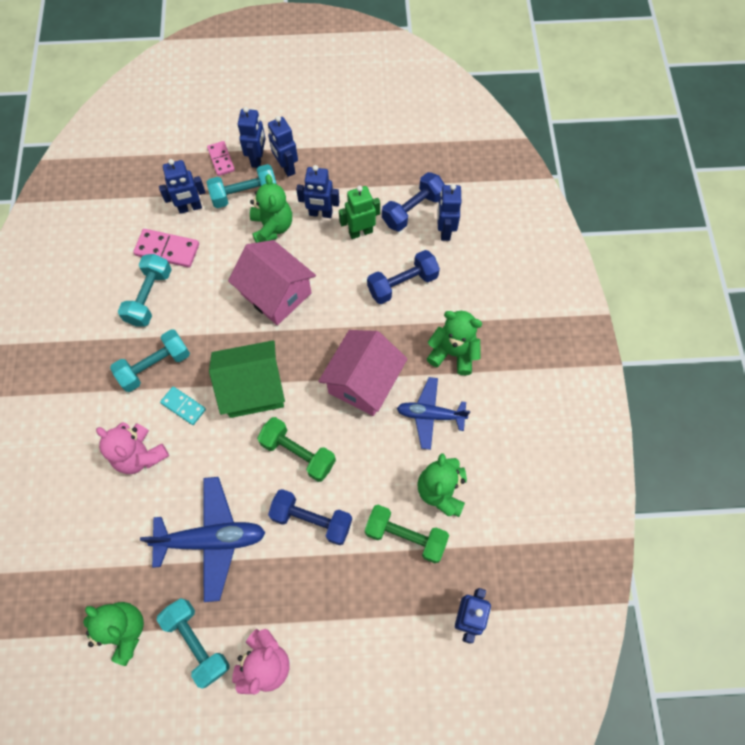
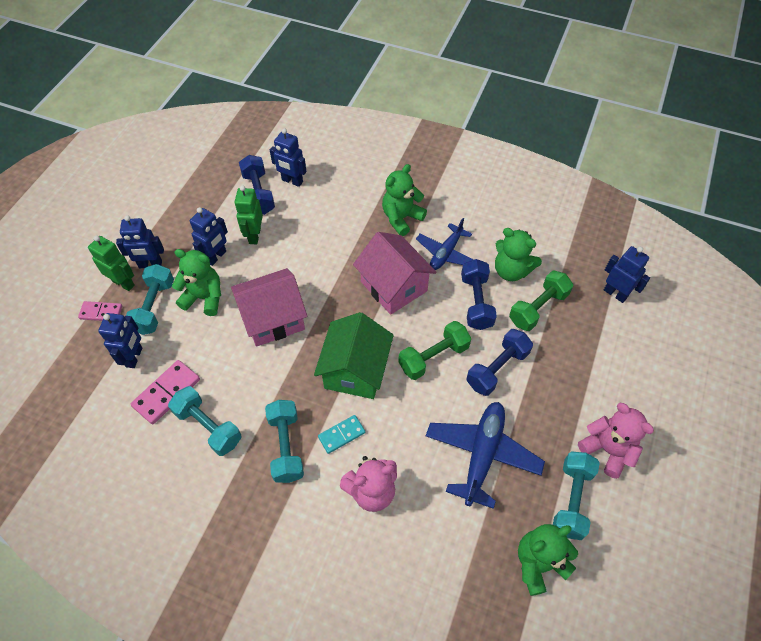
camera: 65 degrees left, 10 degrees down
(197, 642) = (571, 500): turquoise dumbbell -> turquoise dumbbell turned 60 degrees counterclockwise
(257, 159) = (123, 283): blue robot -> green robot
(402, 284) = (321, 226): blue dumbbell -> blue dumbbell (476, 302)

